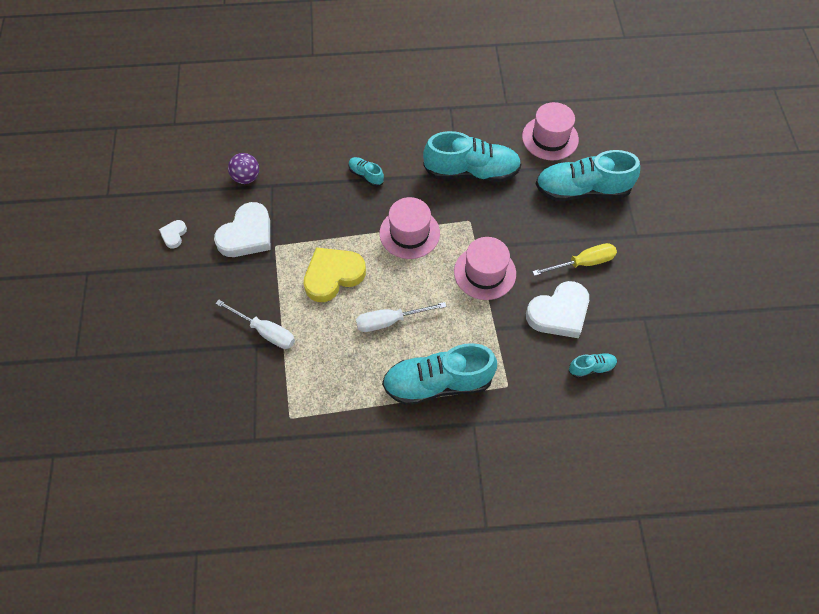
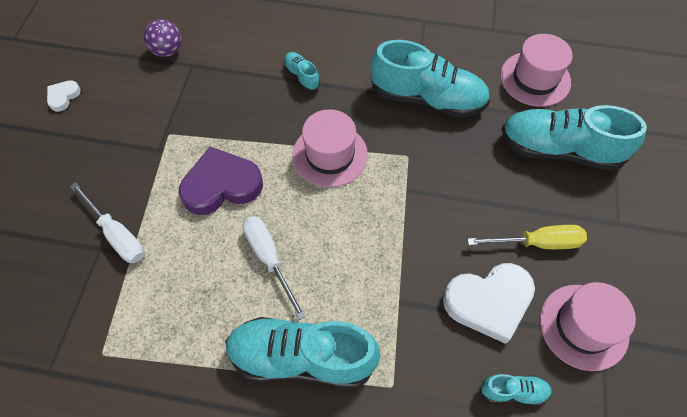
camera: 15 degrees right, 0 degrees up
(247, 234) = (142, 114): white heart -> none
(333, 276) = (221, 185): yellow heart -> purple heart
(390, 321) = (269, 259): white screwdriver -> white screwdriver turned 60 degrees clockwise
(485, 272) = (407, 225): pink hat -> pink hat (583, 326)

